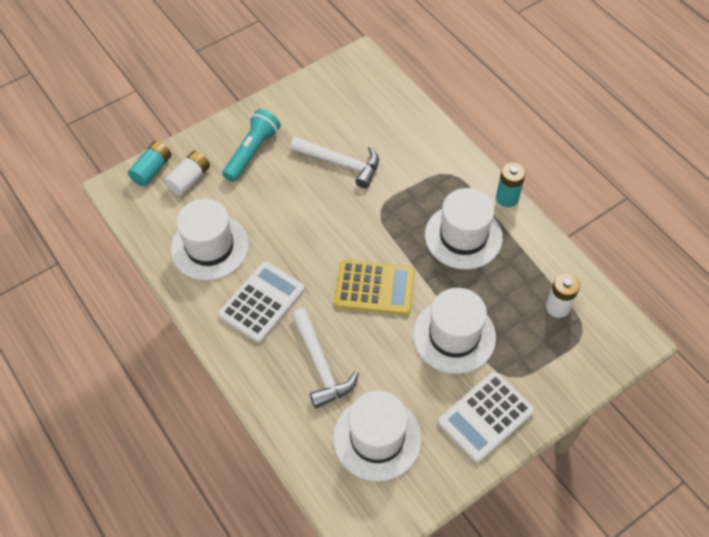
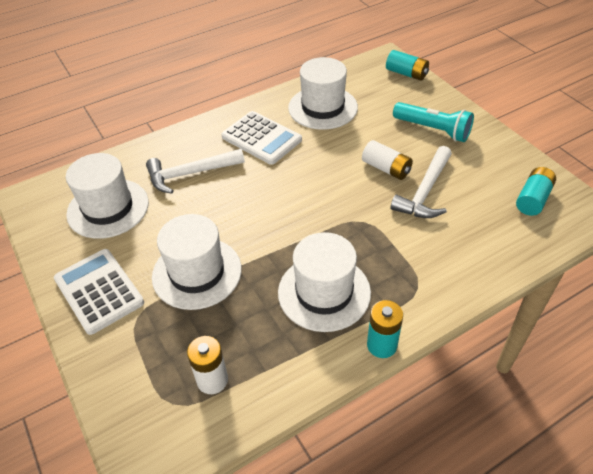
camera: 95 degrees right, 10 degrees down
(189, 179) = (397, 94): white battery -> white battery (386, 168)
(347, 91) = (533, 199): none -> turquoise battery
(374, 288) = (265, 213): yellow calculator -> none

